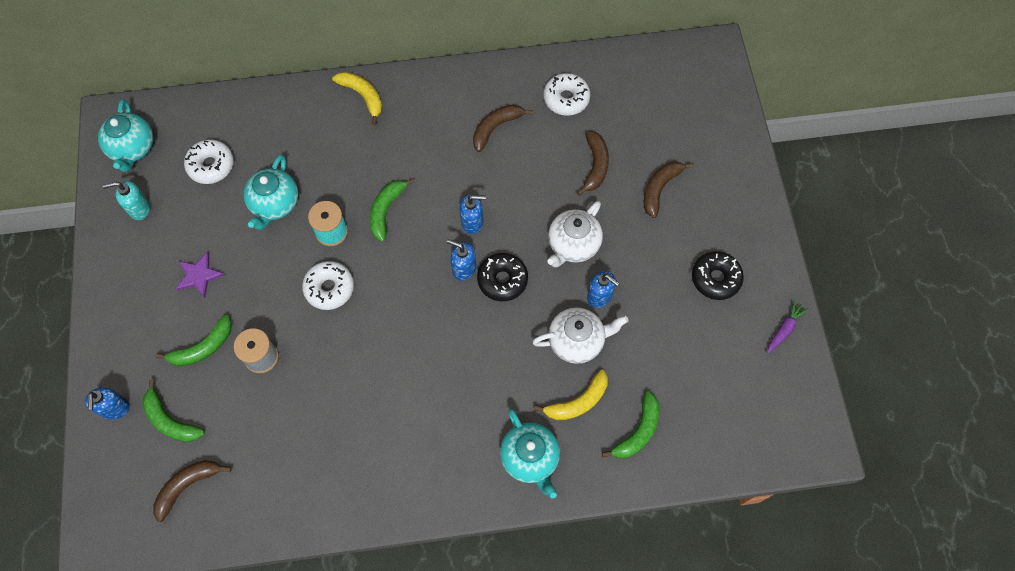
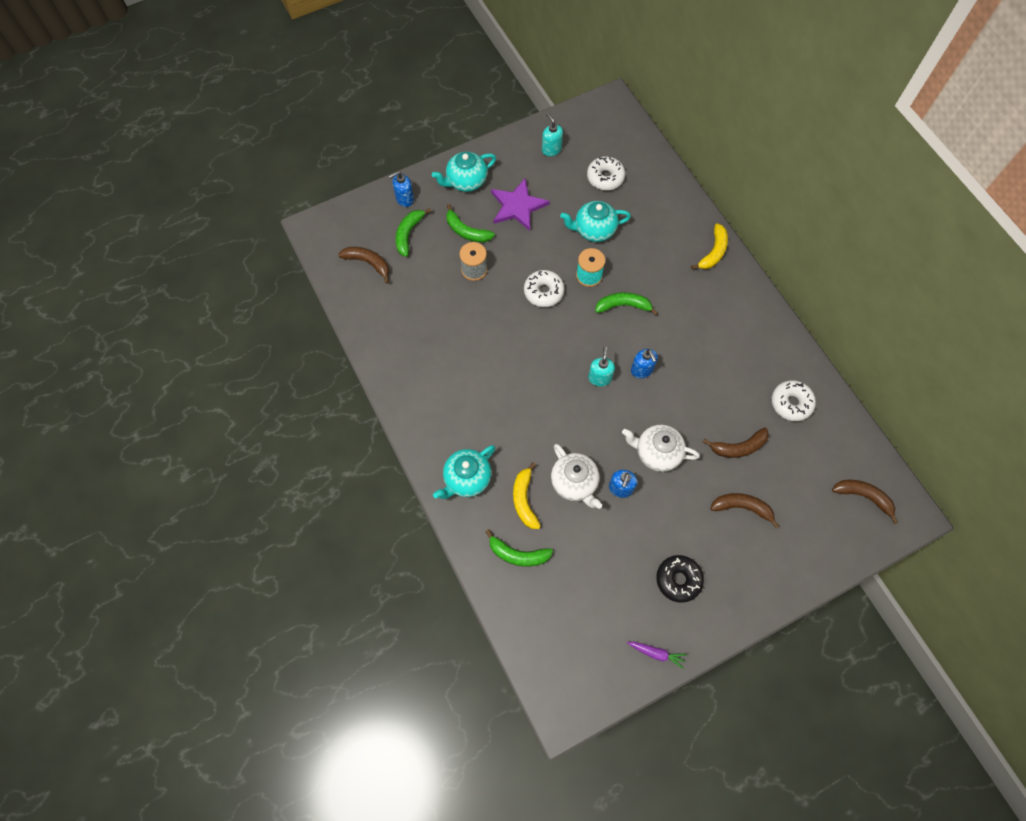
camera: 70 degrees right, 0 degrees up
(133, 149) = (595, 125): turquoise teapot -> turquoise teapot (466, 181)
(199, 275) = (518, 206): purple star -> purple star, size x1.62
(463, 268) = (599, 378): blue soap dispenser -> turquoise soap dispenser
(496, 128) = (734, 358): brown banana -> brown banana (863, 497)
(502, 280) = (602, 409): black donut -> none
(578, 402) = (524, 500): yellow banana -> yellow banana turned 45 degrees clockwise

